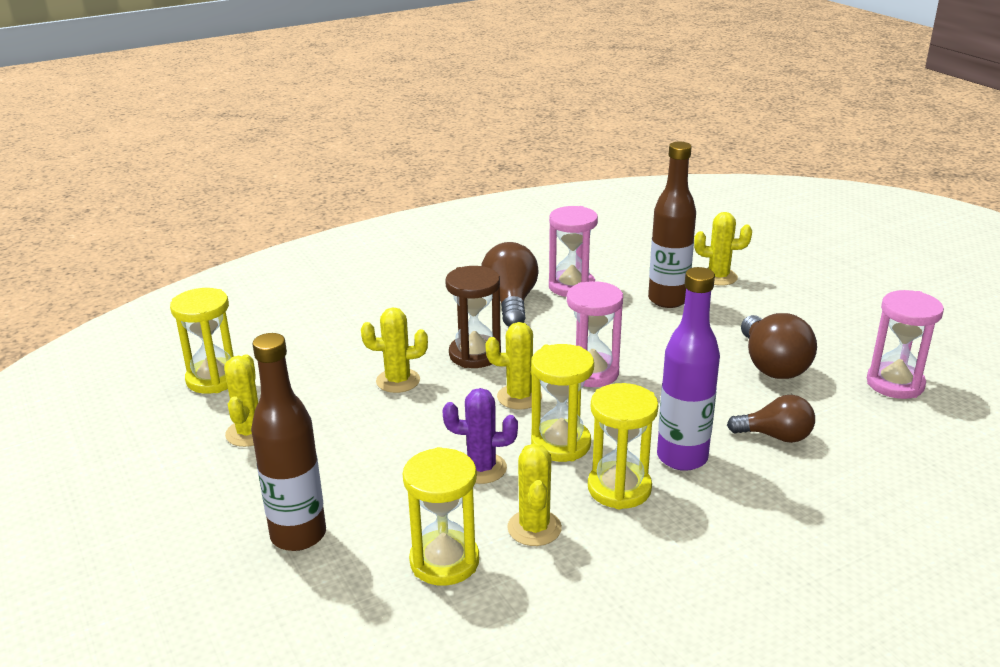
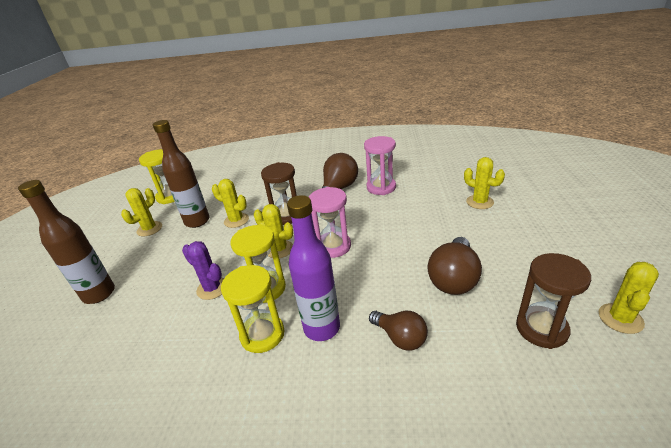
camera: 35 degrees right, 5 degrees up
(444, 561) = (130, 342): yellow hourglass -> none
(534, 528) = (191, 341): yellow cactus -> yellow cactus (620, 318)
(668, 300) = (429, 210): brown bottle -> brown bottle (197, 221)
(895, 384) = (541, 329): pink hourglass -> brown hourglass

